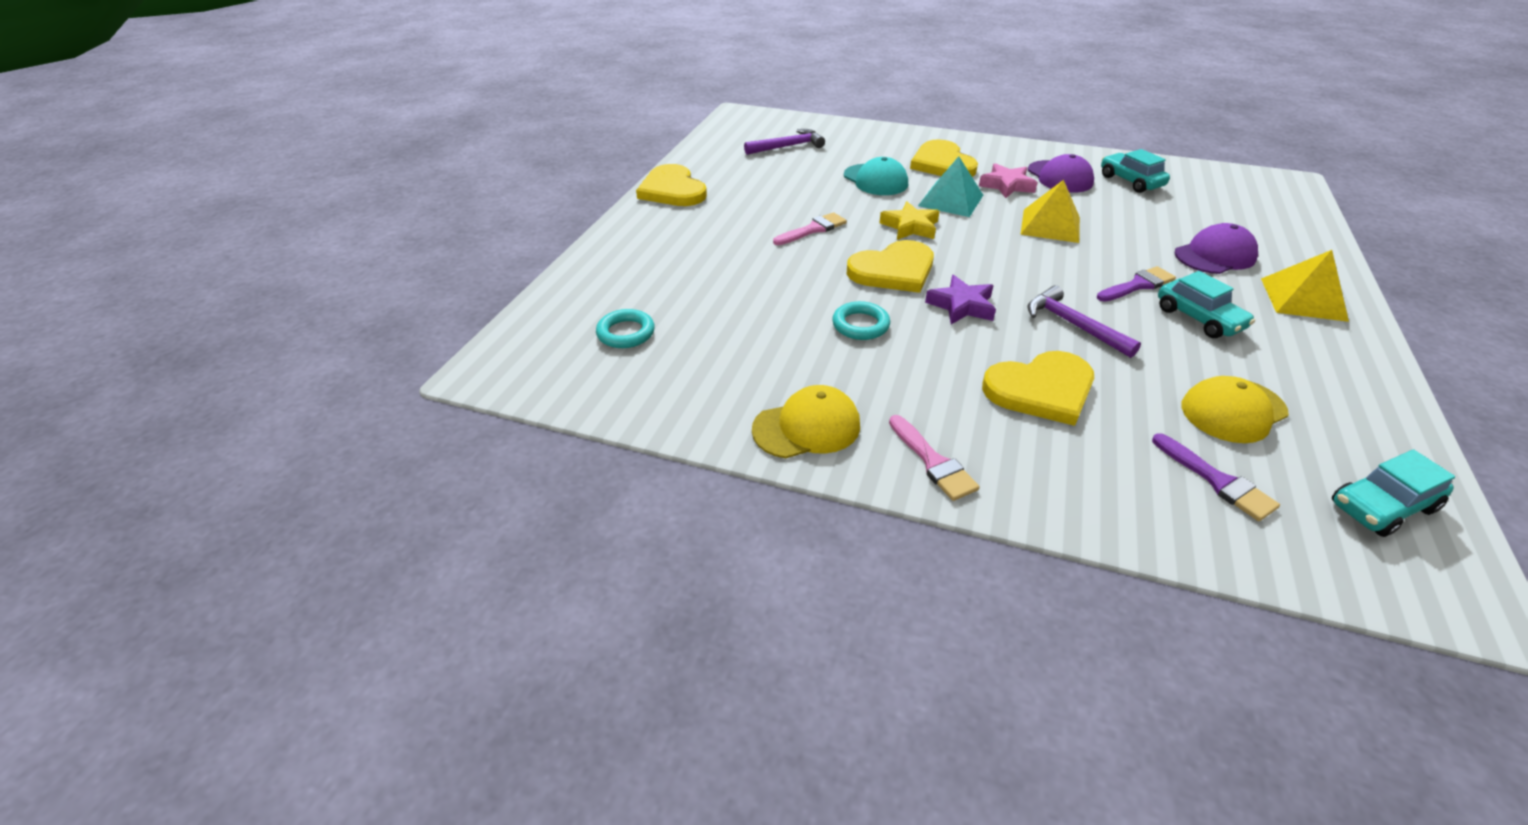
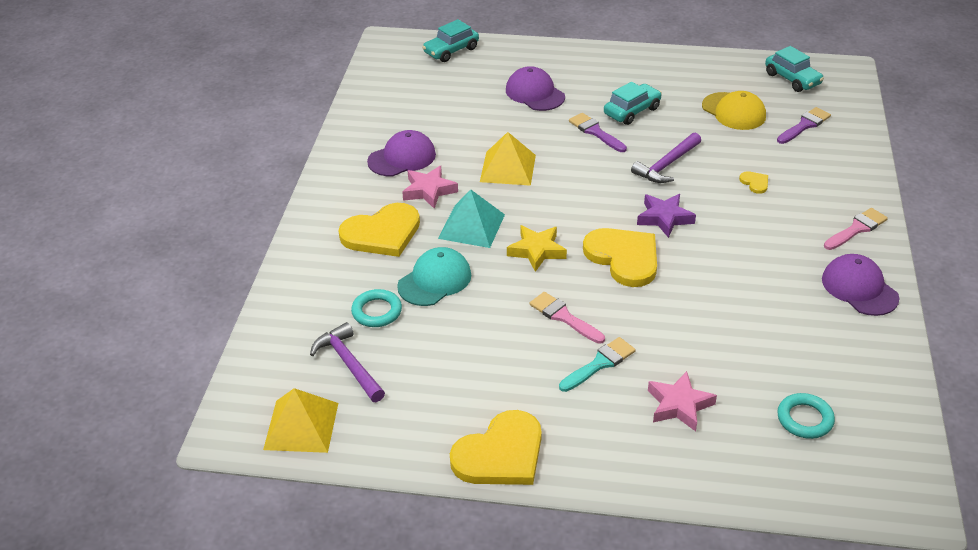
camera: 100 degrees left, 0 degrees up
(680, 268) = (679, 405): none -> pink star
(747, 239) = (600, 364): none -> turquoise brush
(807, 427) = (859, 288): yellow cap -> purple cap
(860, 325) = (719, 271): turquoise ring -> turquoise ring (377, 311)
(1041, 390) = (755, 183): yellow heart -> yellow heart, size x0.41
(1130, 181) = (404, 119): turquoise car -> turquoise car (451, 51)
(1303, 299) = (586, 67): yellow pyramid -> yellow pyramid (301, 426)

